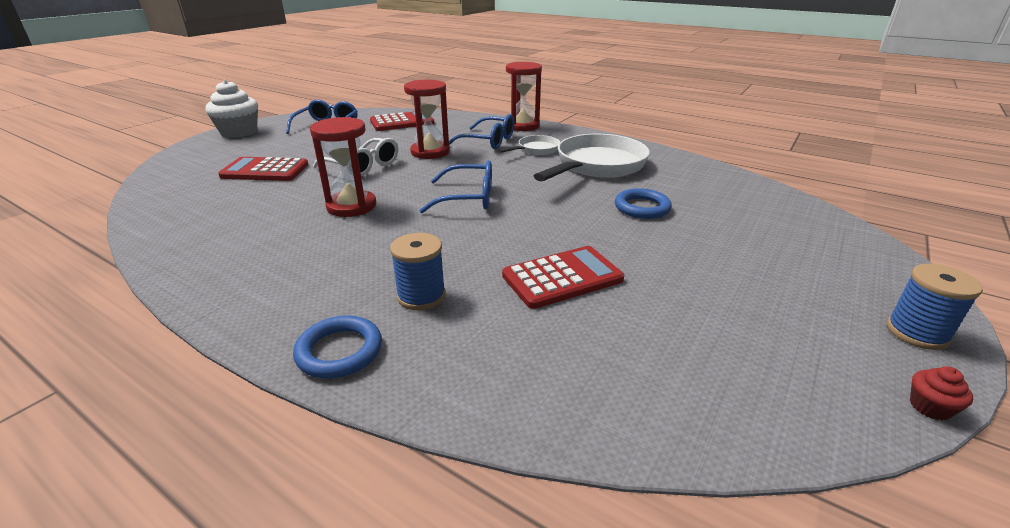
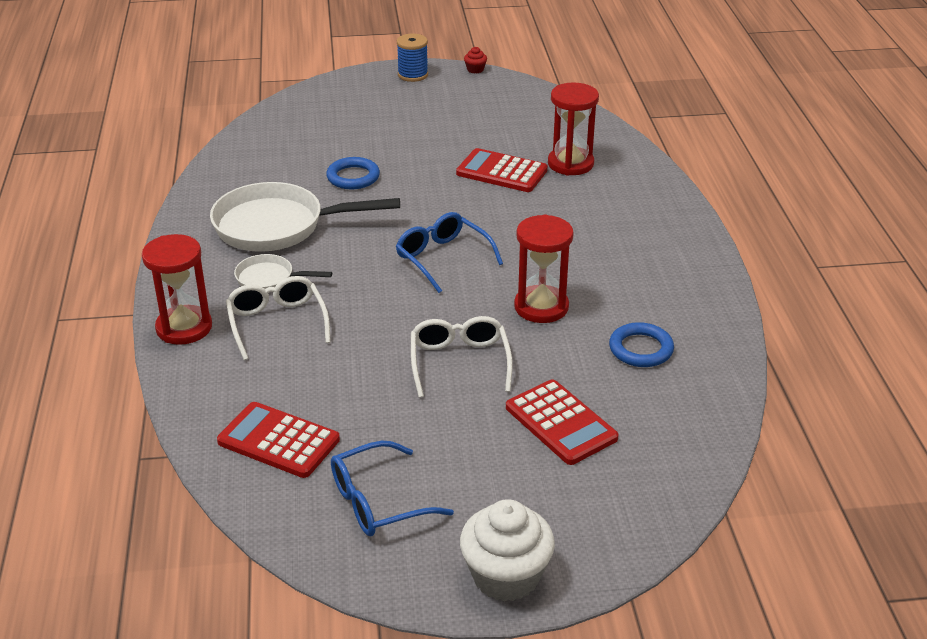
camera: 130 degrees left, 5 degrees up
(339, 351) = (666, 204): blue ring -> blue ring (641, 349)
(421, 296) = (591, 206): blue spool -> none
(430, 152) = (363, 344): red hourglass -> red hourglass (570, 164)
(489, 141) = (277, 323): blue glasses -> white glasses

